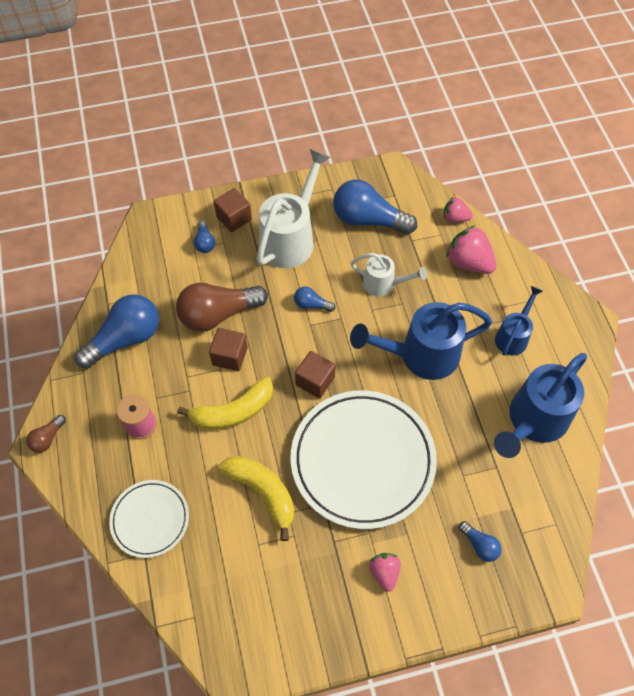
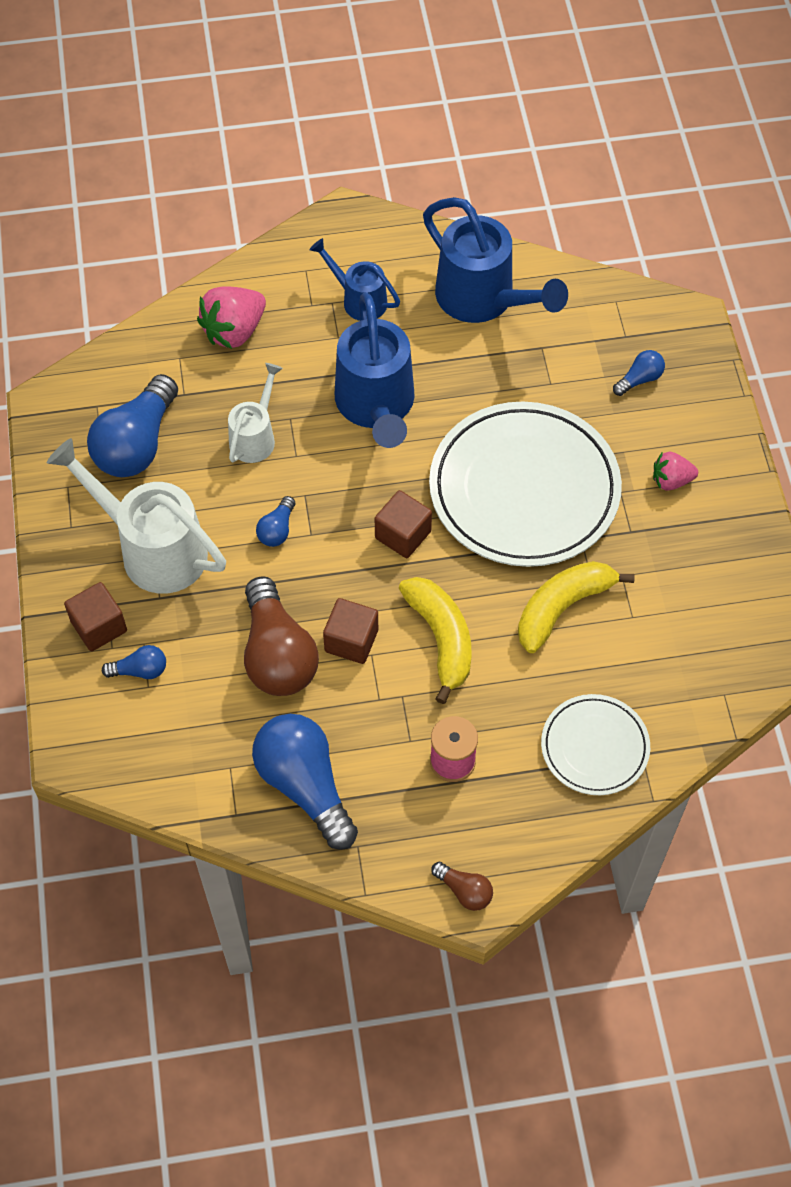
camera: 85 degrees left, 0 degrees up
(455, 218) = (154, 336): pink strawberry -> none

